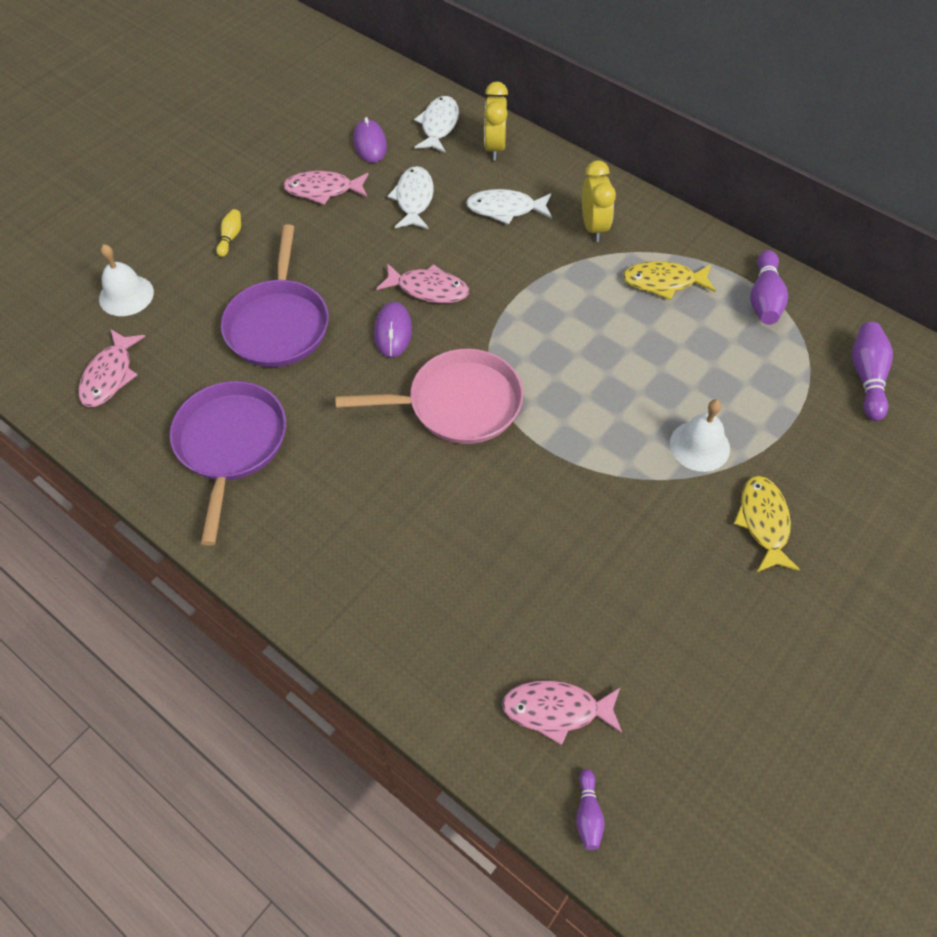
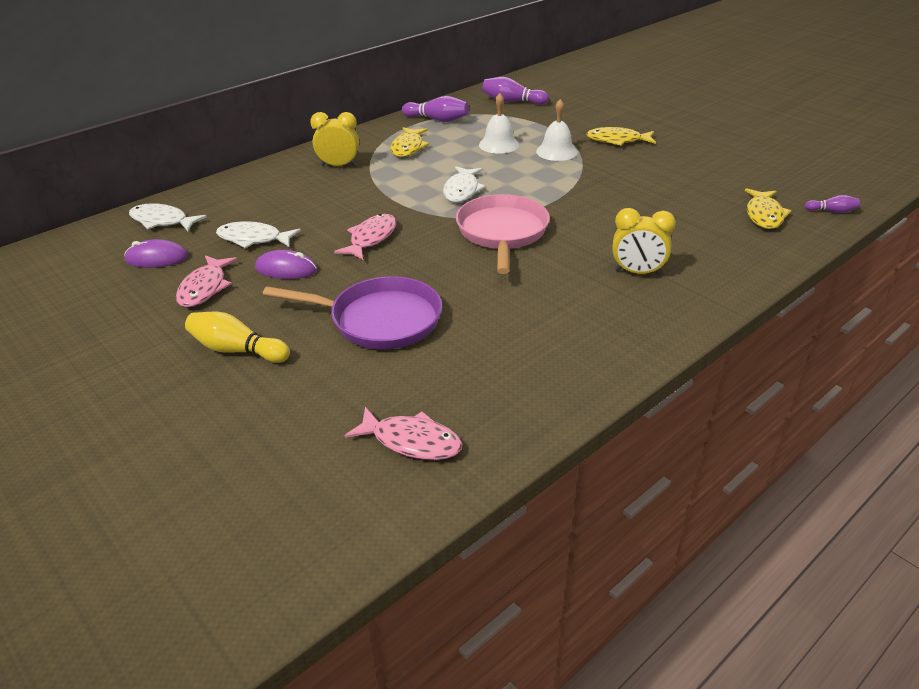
camera: 80 degrees left, 20 degrees down
(126, 295) = (287, 432): white bell -> white bell (499, 144)
(230, 237) = (237, 350): yellow bowling pin -> yellow bowling pin, size x1.76
(231, 445) = (525, 351): purple pan -> none
(393, 331) = (414, 258): purple mouse -> purple mouse (286, 269)
(494, 148) = (215, 197): yellow clock -> yellow clock (637, 272)
(505, 209) = (295, 198): white fish -> white fish (462, 190)
(556, 710) = (764, 215): pink fish -> yellow fish

